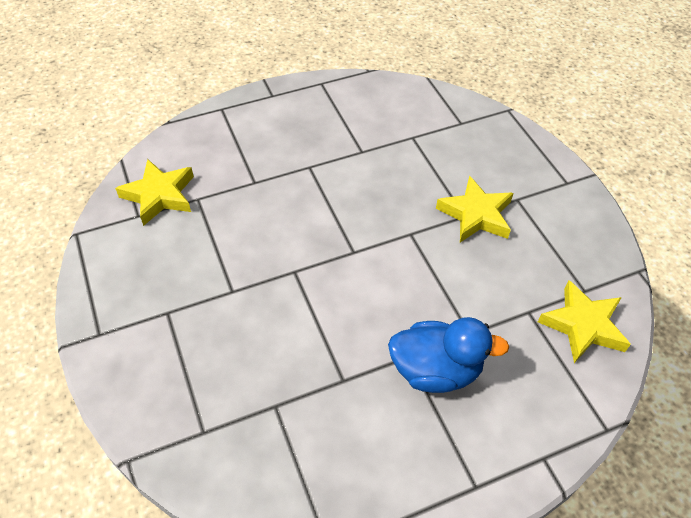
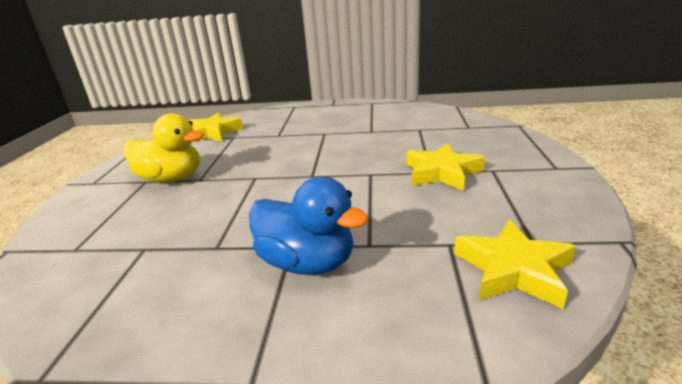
camera: 30 degrees right, 25 degrees down
(197, 299) = (171, 178): none -> yellow duck

